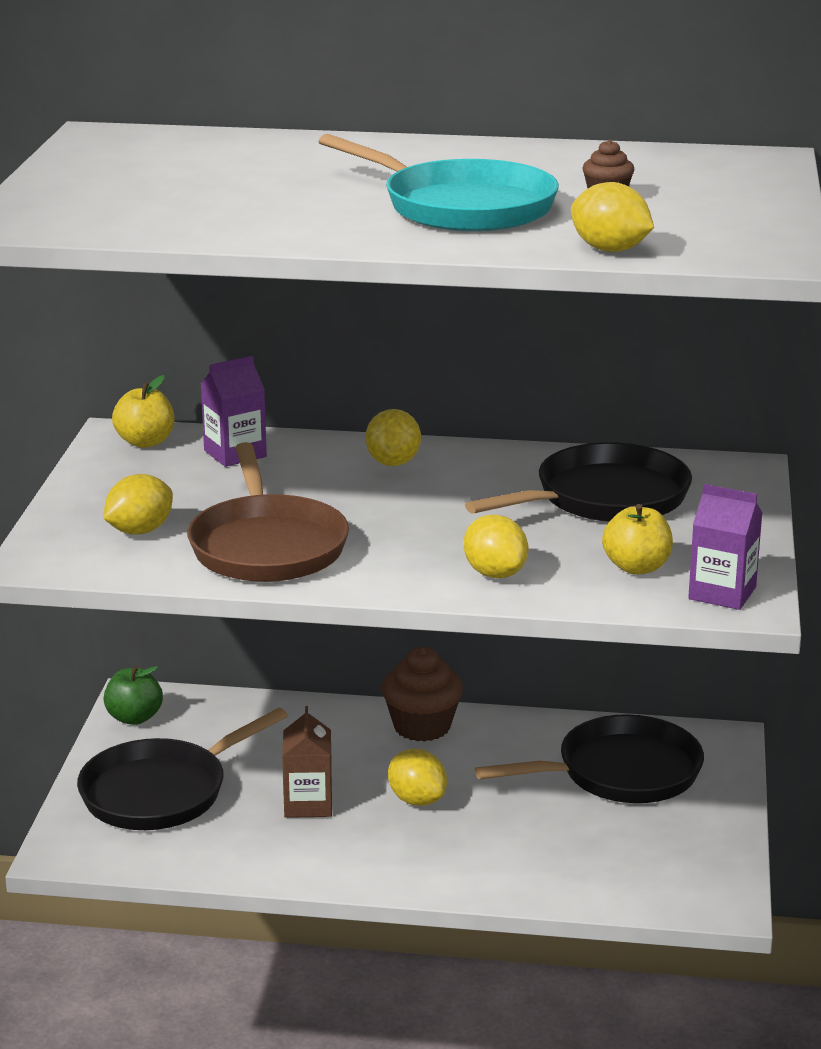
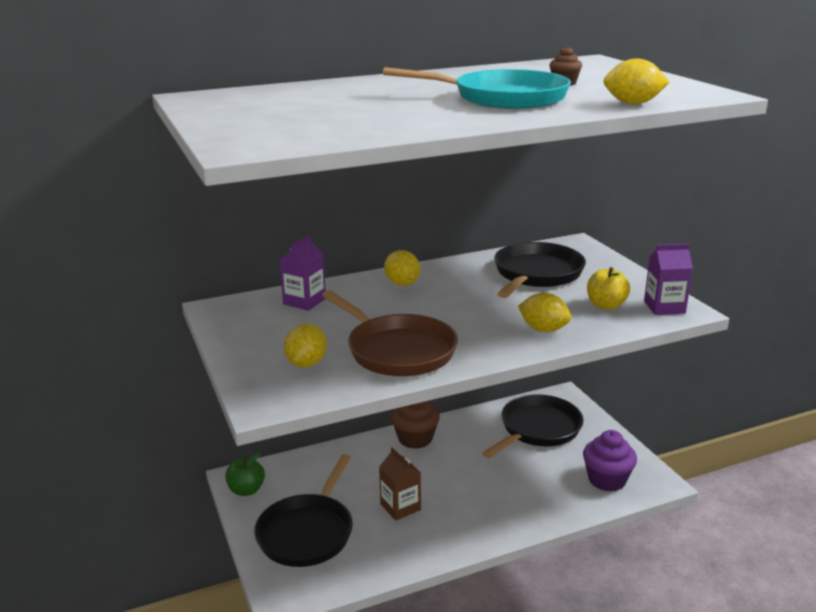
camera: 30 degrees left, 0 degrees up
(145, 442) = (239, 308): yellow apple -> none
(417, 800) = (455, 482): yellow lemon -> none
(644, 872) = (607, 480): none -> purple cupcake

